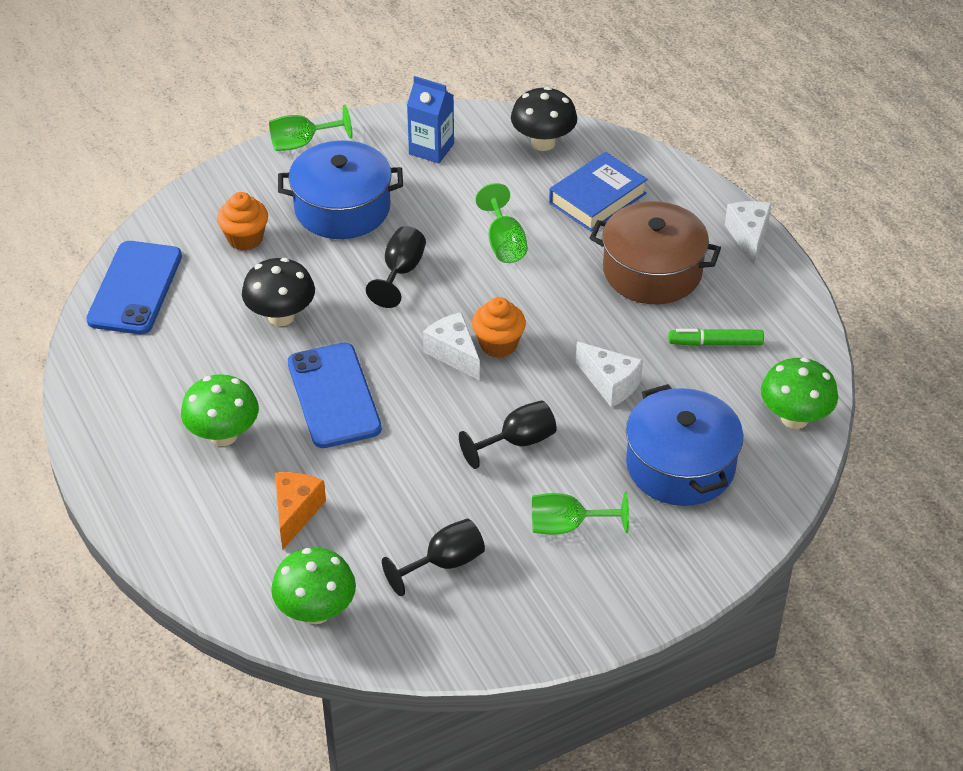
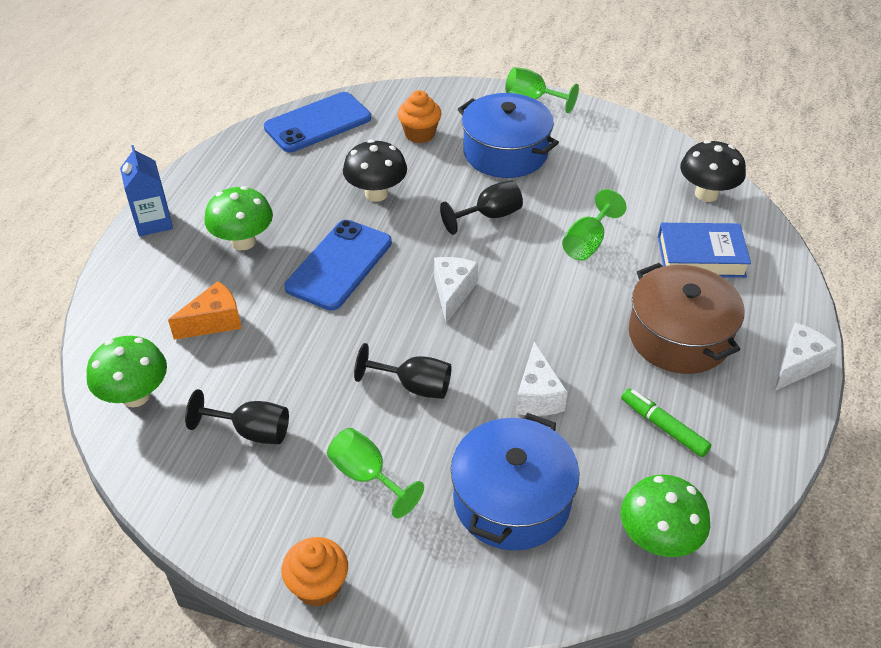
camera: 45 degrees right, 0 degrees up
(431, 149) = (616, 151): blue carton -> blue carton (153, 222)
(498, 344) = (492, 308): orange cupcake -> orange cupcake (318, 586)

